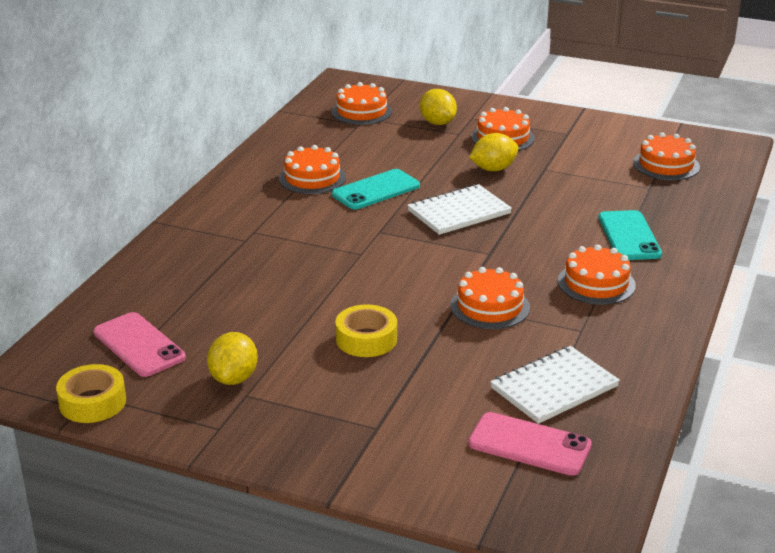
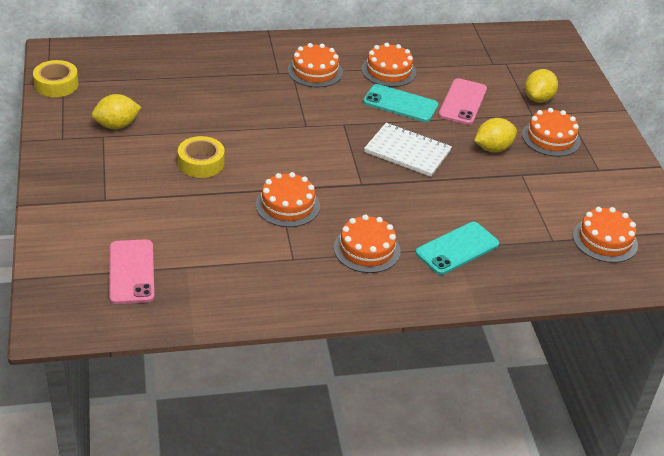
camera: 55 degrees right, 10 degrees up
(139, 345) = (125, 78): pink phone -> pink phone (463, 102)
(361, 111) = (514, 58): orange cake -> orange cake (315, 71)
(493, 169) = (493, 148): yellow lemon -> yellow lemon turned 60 degrees counterclockwise
(554, 387) = (208, 265): white notebook -> none

